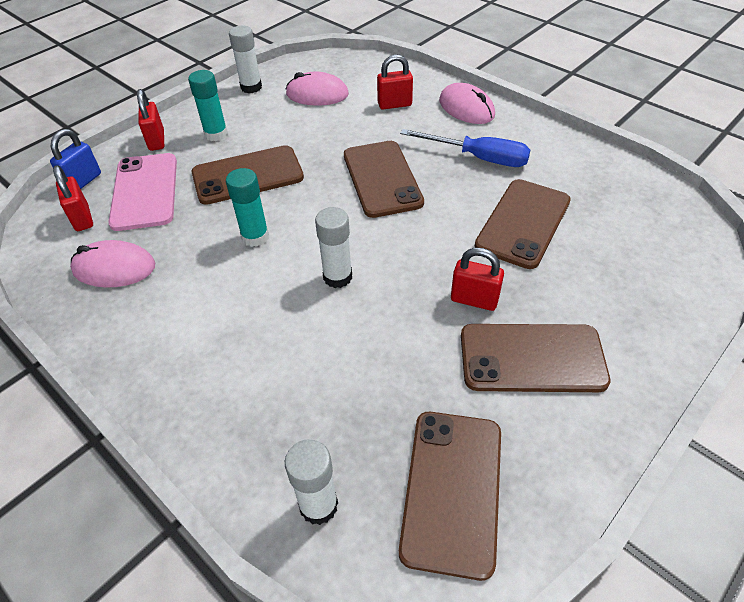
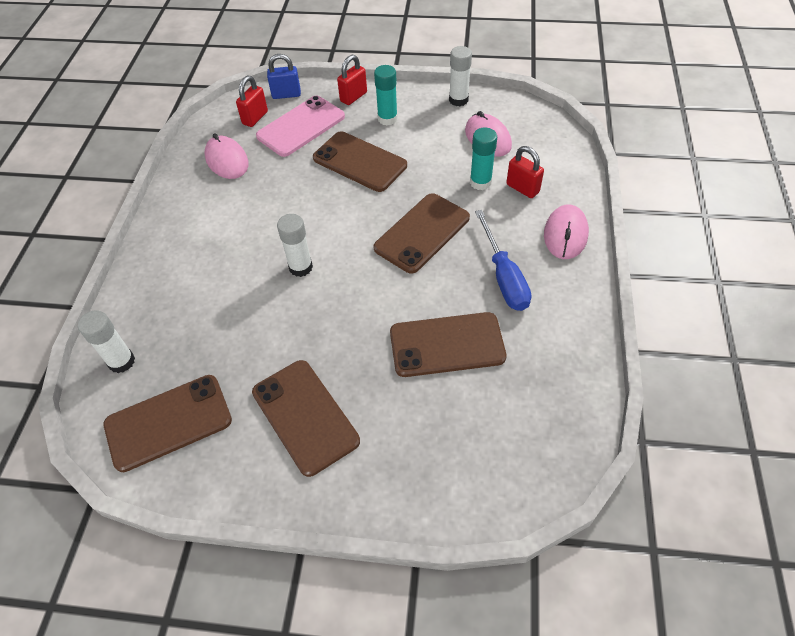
camera: 55 degrees right, 5 degrees up
(255, 237) = (304, 204): turquoise glue stick -> turquoise glue stick (480, 182)
(474, 300) = (337, 354): red padlock -> none

